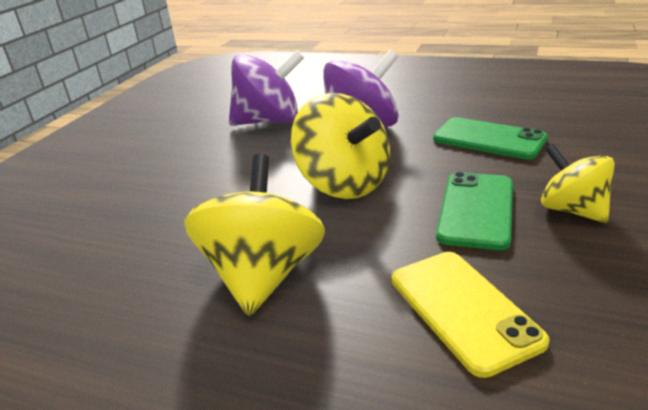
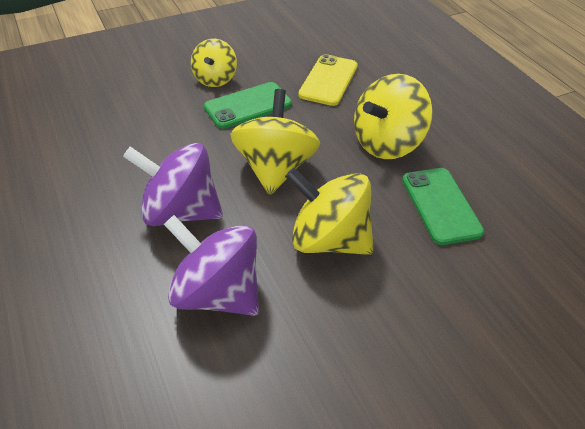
camera: 140 degrees left, 15 degrees up
(228, 174) = (329, 240): none -> yellow spinning top
(489, 139) = (145, 136): green phone -> green phone (440, 205)

